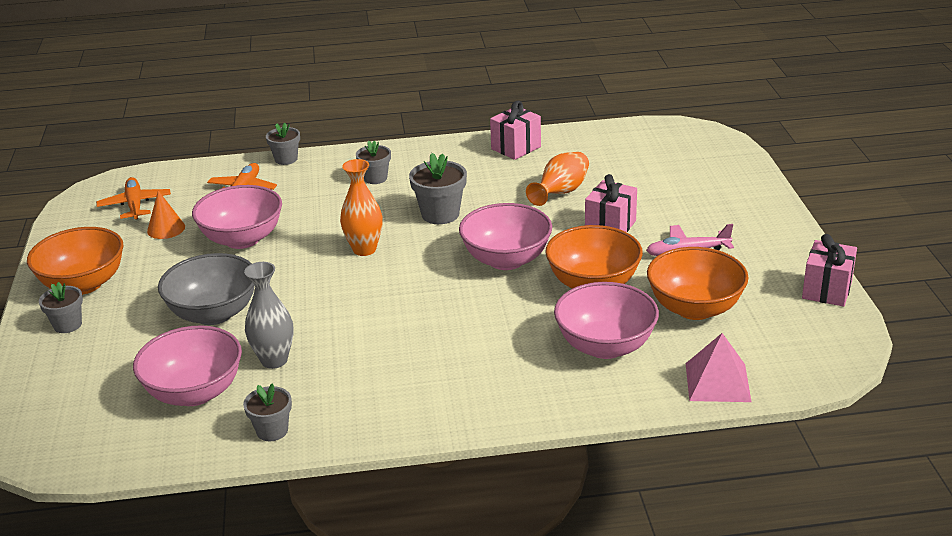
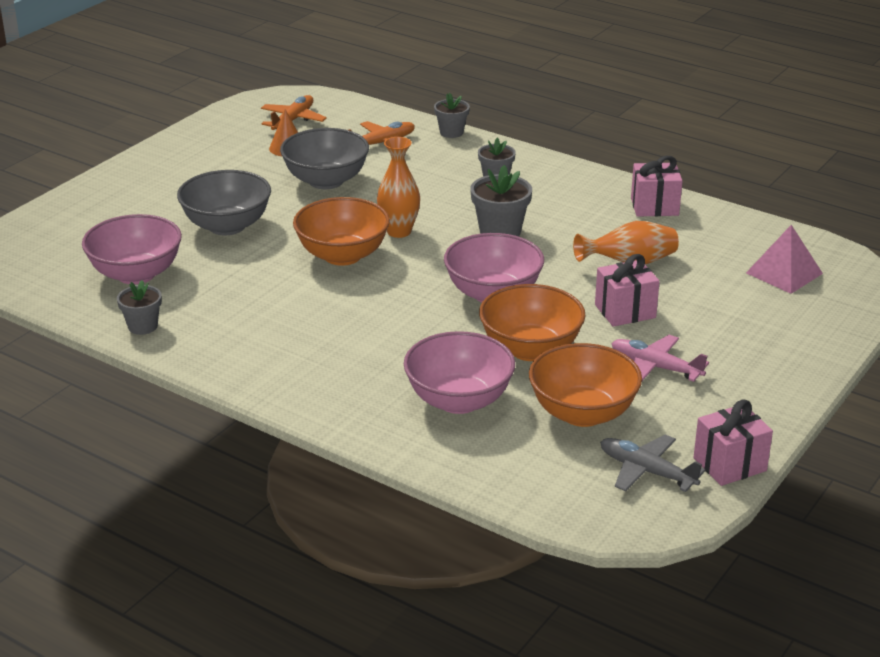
camera: 40 degrees right, 0 degrees up
(67, 325) = (130, 187): grey flower pot -> none
(83, 284) = (179, 163): orange bowl -> orange bowl (342, 255)
(242, 239) = (326, 181): pink bowl -> grey bowl
(274, 360) = (215, 280): grey vase -> none
(717, 382) = (501, 478): pink pyramid -> pink pyramid (784, 273)
(791, 323) = (647, 471): none -> grey plane

